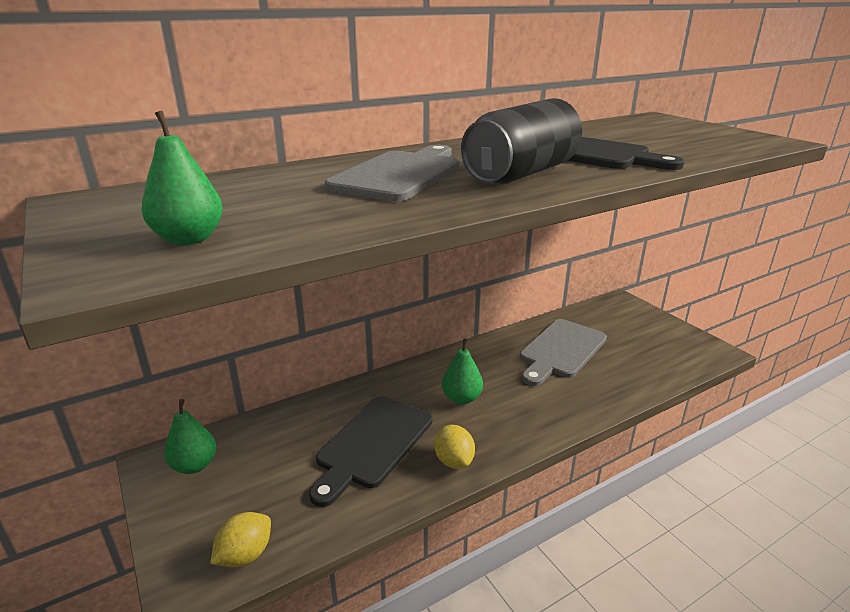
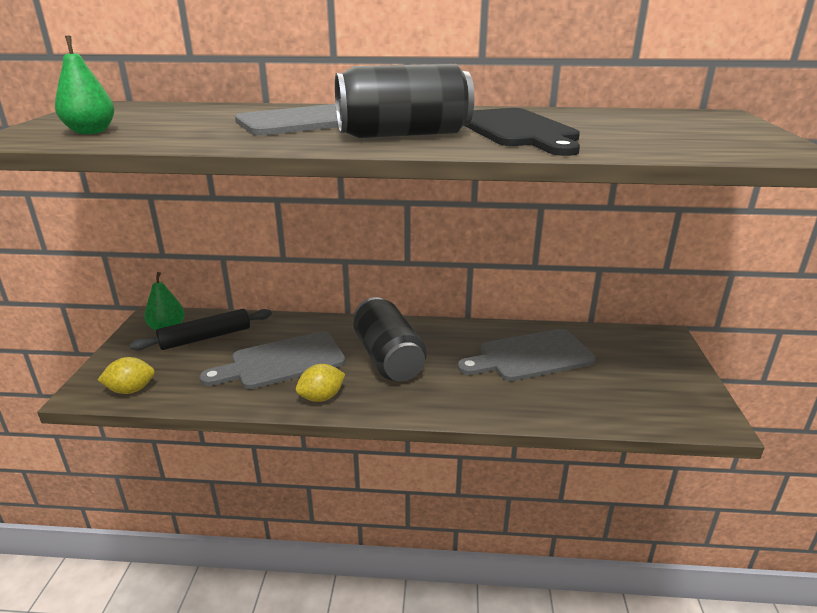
camera: 35 degrees right, 0 degrees up
(255, 455) = (205, 337): none -> black rolling pin
(372, 444) = (282, 362): black cutting board -> grey cutting board
(453, 461) = (321, 397): yellow lemon -> yellow lemon turned 45 degrees clockwise
(461, 398) = (388, 358): green pear -> black can

